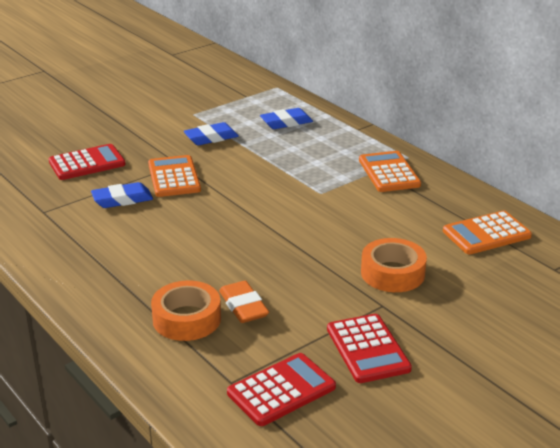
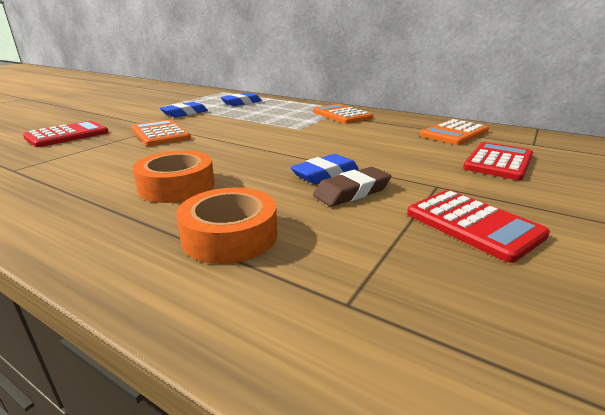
camera: 20 degrees left, 5 degrees down
(122, 199) = (110, 151): blue eraser -> blue eraser (325, 174)
(243, 306) = (294, 211): orange eraser -> none
(281, 390) = (429, 297): red calculator -> red calculator (498, 162)
(303, 296) = (352, 192): none -> brown eraser
(392, 273) = (416, 163): orange tape -> orange tape (177, 186)

